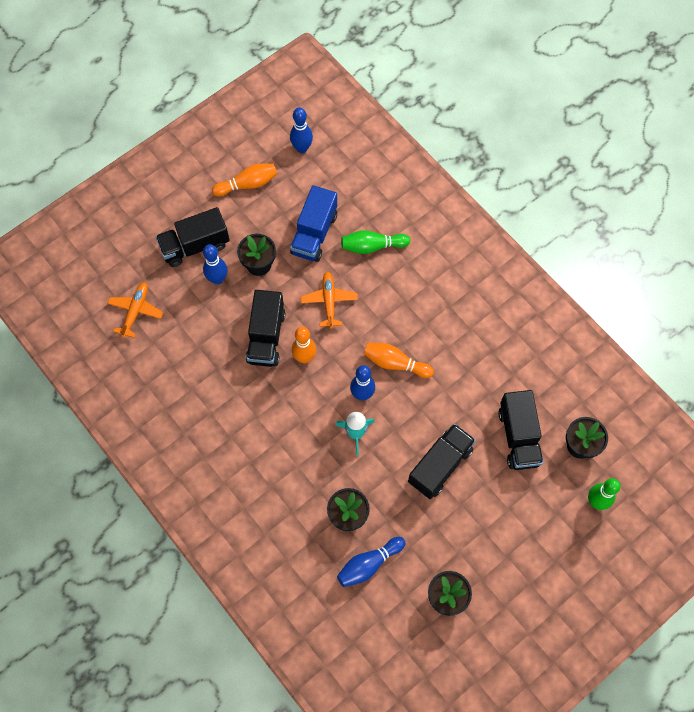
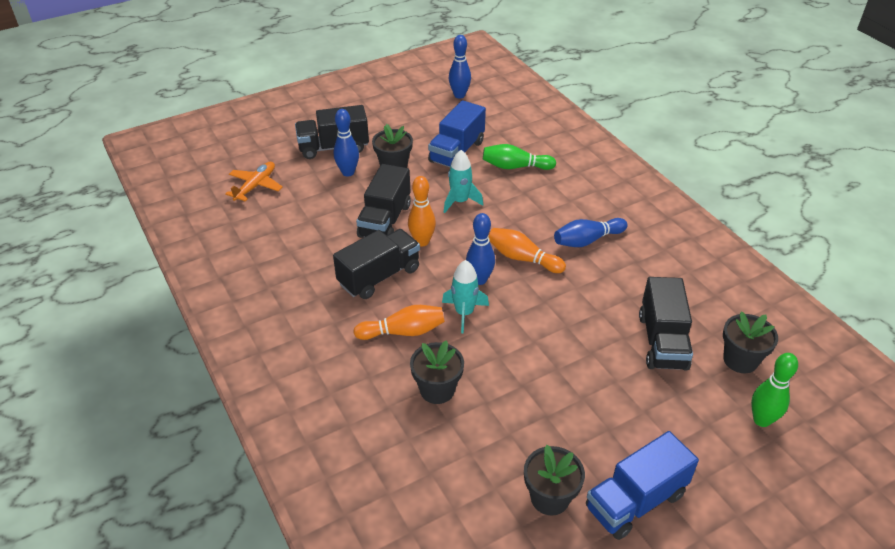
camera: 10 degrees right, 25 degrees down
(248, 184) = (400, 112): orange bowling pin -> orange bowling pin (403, 332)
(329, 301) = (460, 201): orange plane -> turquoise rocket
(369, 564) = (452, 444): blue bowling pin -> blue bowling pin (587, 240)
(440, 465) = (561, 356): black truck -> black truck (379, 276)
(507, 589) = (635, 501): none -> blue truck

